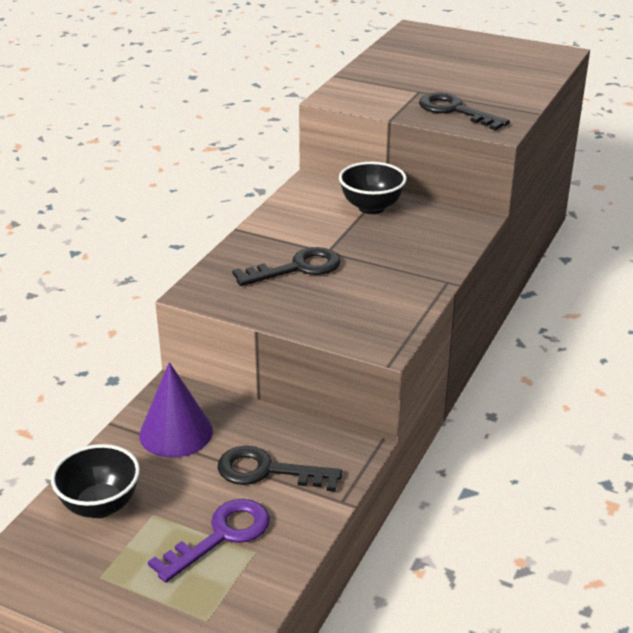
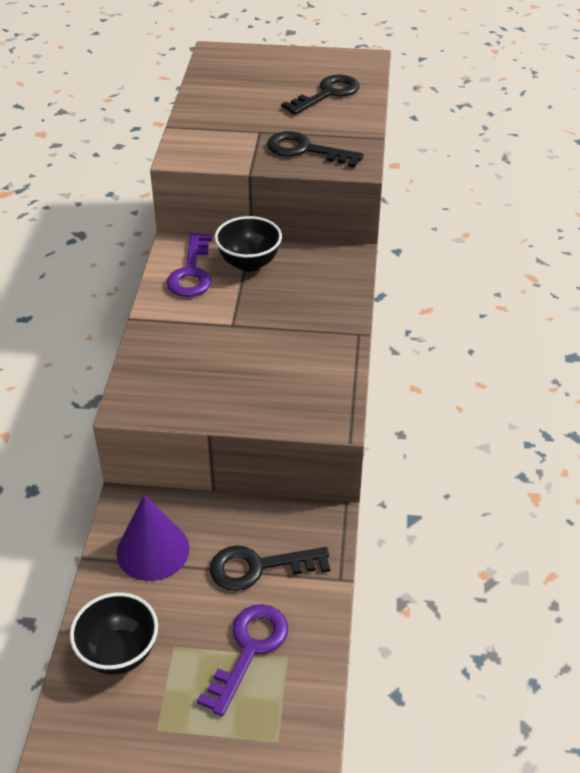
camera: 20 degrees left, 10 degrees up
(297, 268) = (213, 351): black key -> black key (327, 94)
(313, 205) = (191, 272): none -> purple key

